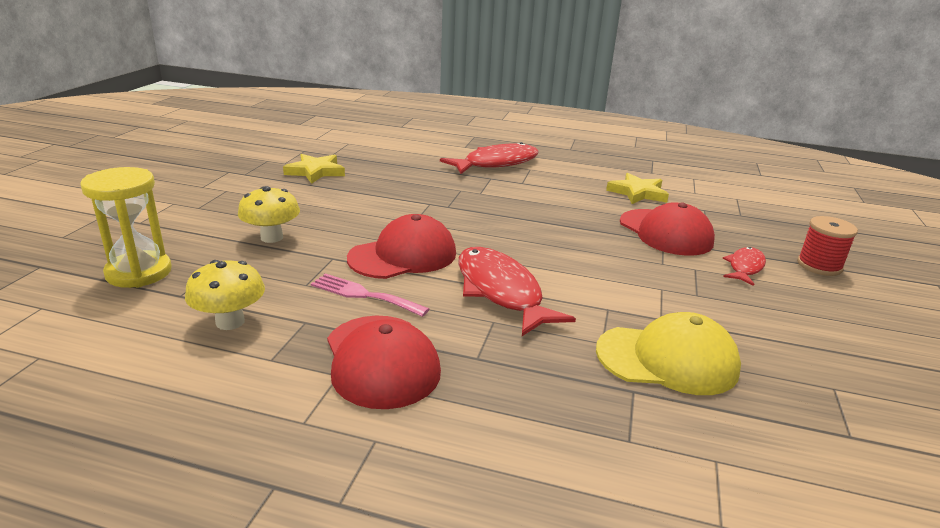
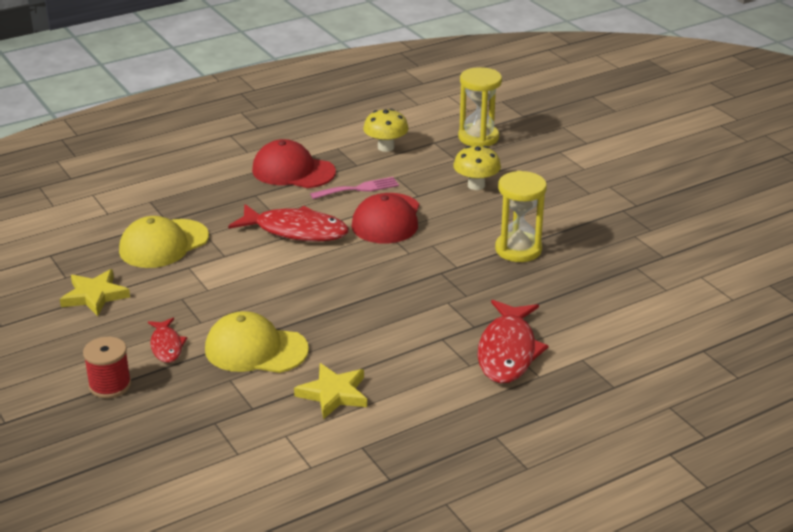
camera: 135 degrees right, 5 degrees up
(315, 172) = (593, 242): yellow star -> yellow star (95, 296)
(367, 191) = (518, 249): none -> yellow hourglass
(665, 232) = (256, 349): red cap -> yellow cap

